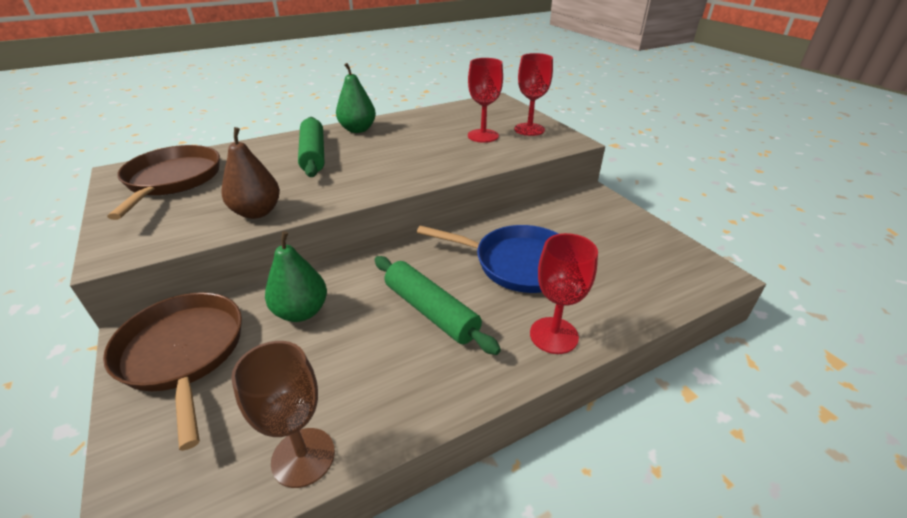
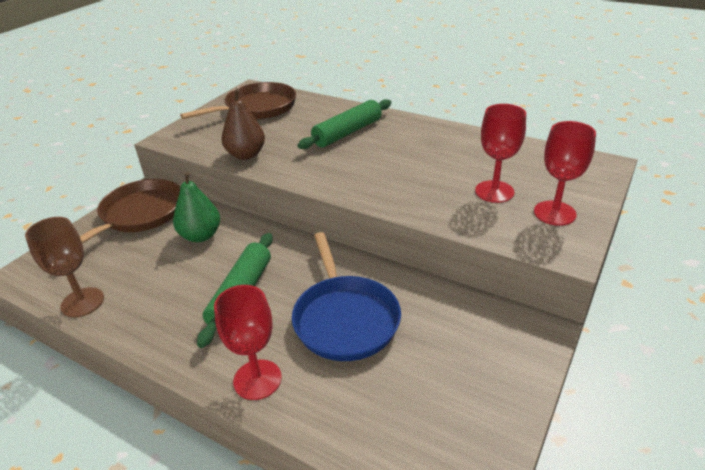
camera: 60 degrees right, 0 degrees up
(358, 129) = (415, 128): green pear -> none

